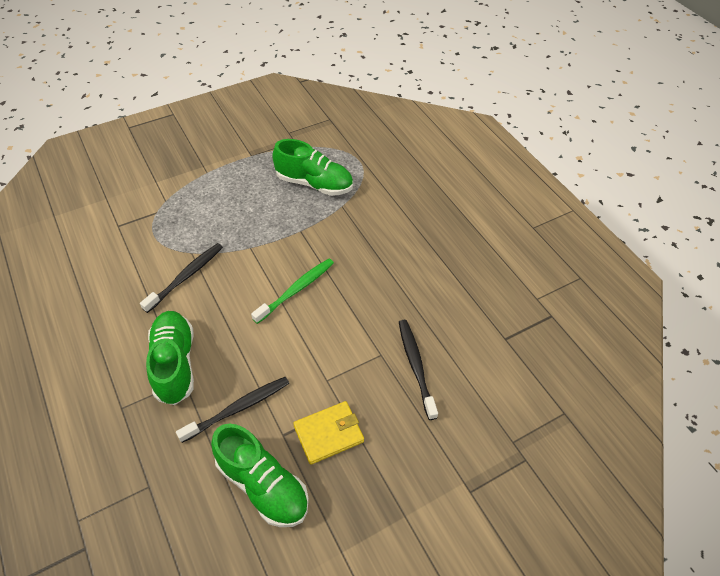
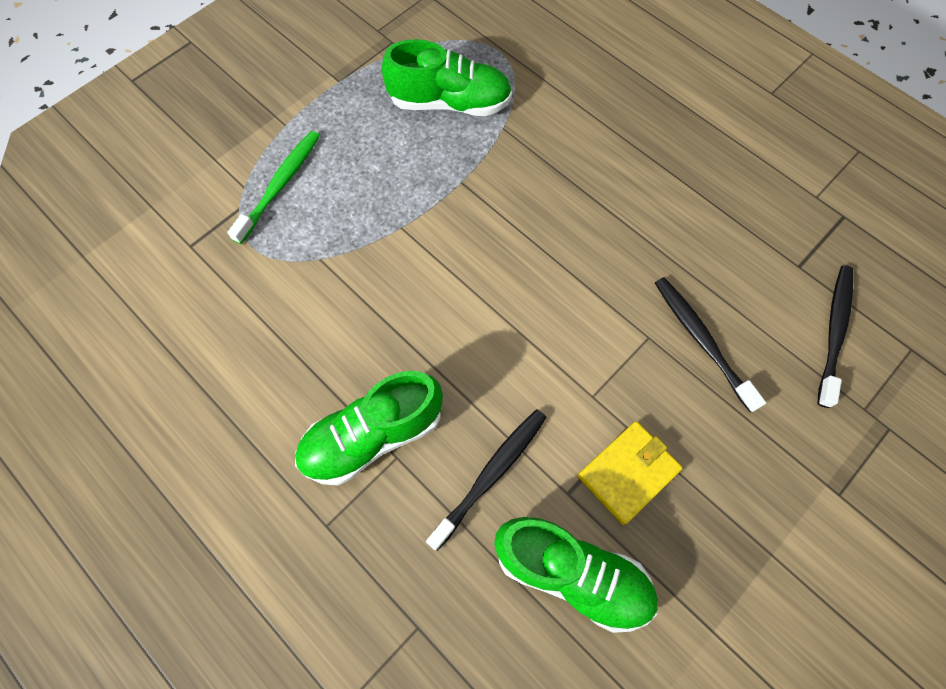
camera: 15 degrees left, 15 degrees up
(175, 363) = (373, 436): green shoe -> green shoe turned 90 degrees counterclockwise
(186, 276) = (329, 298): black toothbrush -> black toothbrush (834, 332)
(296, 290) = (494, 274): green toothbrush -> green toothbrush (280, 185)

